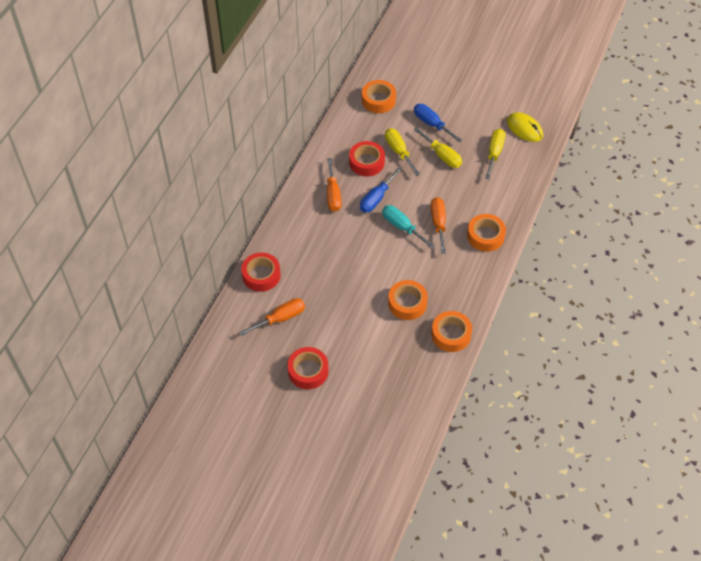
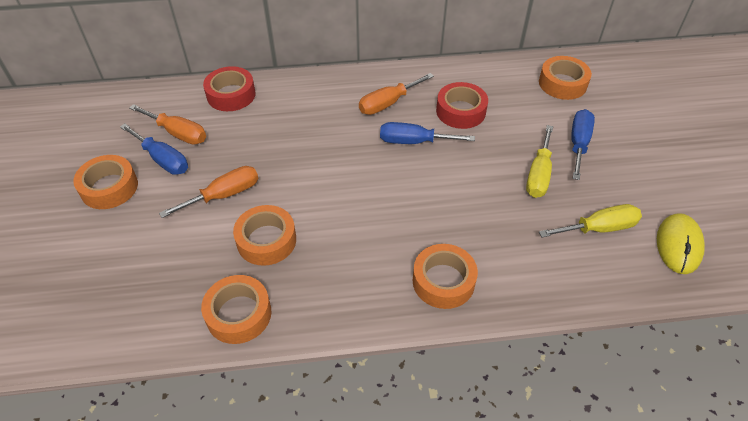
camera: 60 degrees right, 5 degrees down
(301, 334) = (163, 159): none -> blue screwdriver
(308, 371) = (109, 187): red tape -> orange tape
(398, 151) = (504, 132): yellow screwdriver -> none
(402, 227) = (388, 183): turquoise screwdriver -> none
(438, 223) = (423, 218): orange screwdriver -> orange screwdriver (224, 195)

